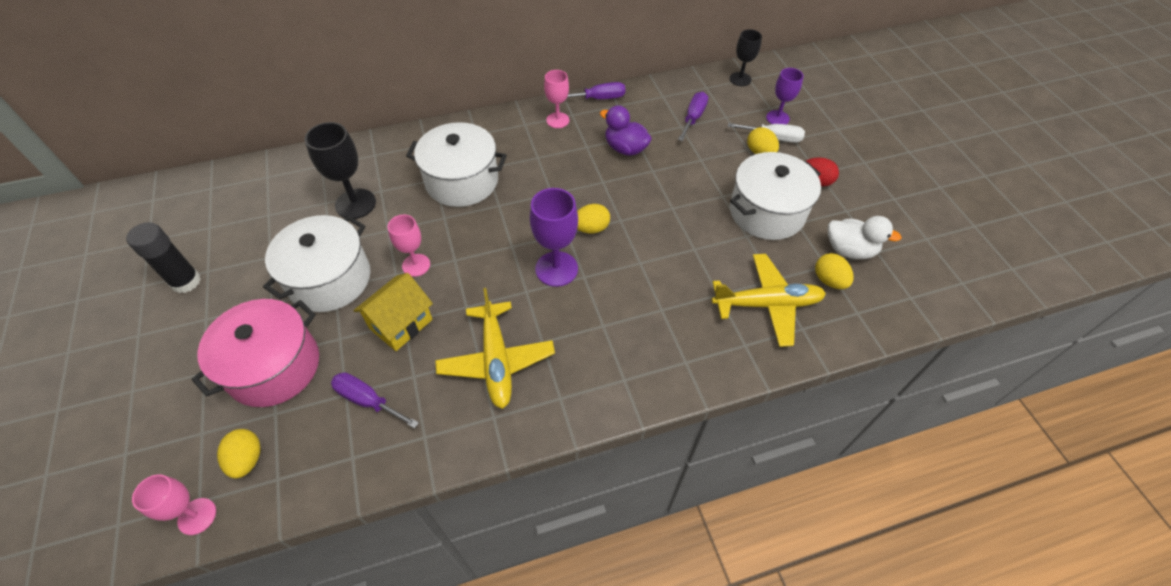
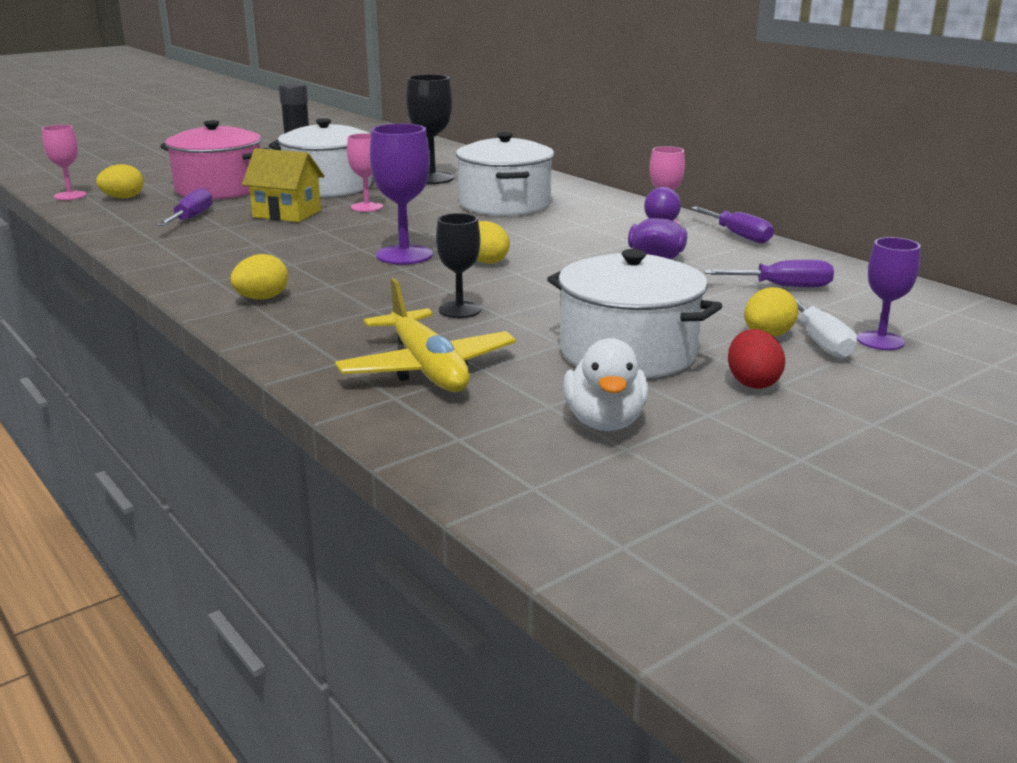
camera: 70 degrees right, 30 degrees down
(496, 361) = (256, 250): yellow plane -> none
(740, 79) = (938, 306): black goblet -> black goblet (459, 310)
(829, 280) = (514, 409): yellow egg -> yellow egg (262, 298)

